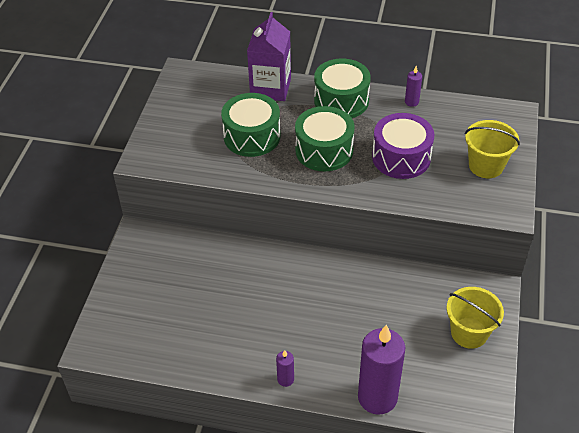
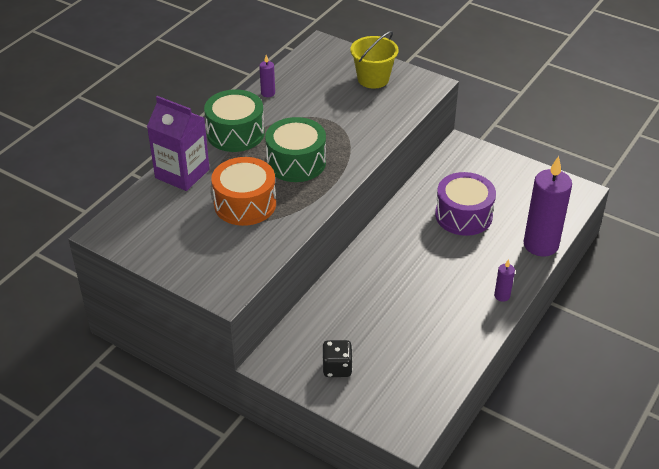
camera: 70 degrees left, 5 degrees down
(147, 278) = (337, 368): none -> black dice
(252, 136) = (245, 204): green drum -> orange drum
(401, 157) = (334, 120): purple drum -> purple drum (463, 215)
(469, 333) = (498, 174): yellow bucket -> none

